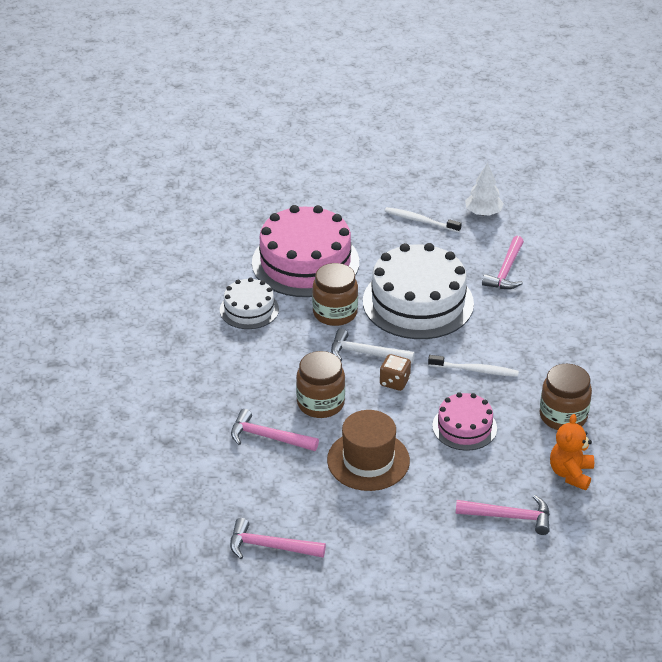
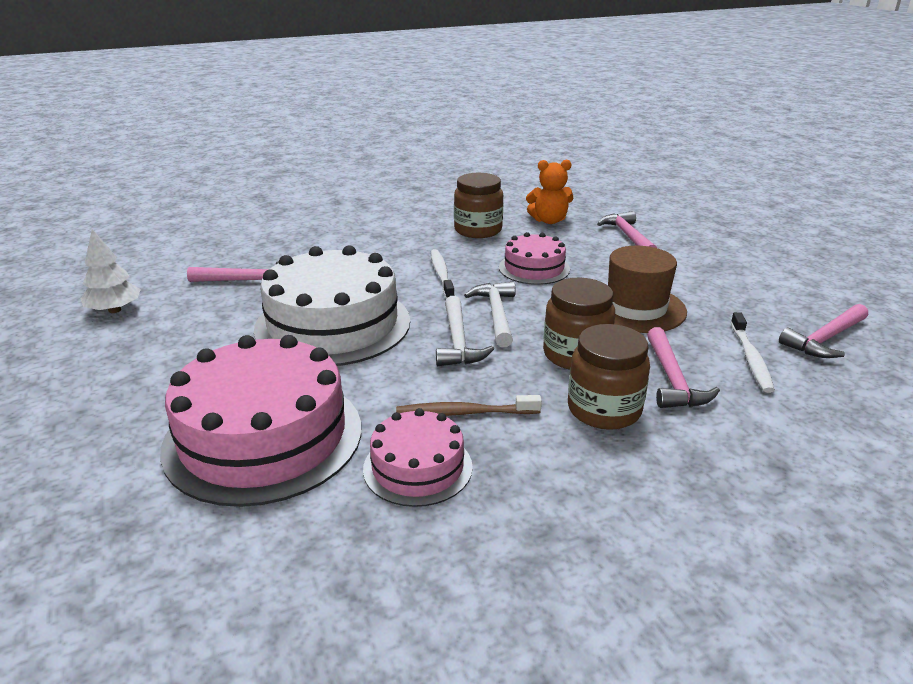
camera: 110 degrees left, 10 degrees down
(249, 309) = (417, 467): white cake -> pink cake
(270, 547) = (825, 339): pink hammer -> pink hammer turned 60 degrees clockwise
(285, 337) = (465, 413): none -> brown toothbrush
(335, 313) = (385, 381): brown jar -> brown jar (604, 409)
(394, 382) = (496, 314): brown dice -> white hammer
(420, 221) = (134, 352): white toothbrush -> white toothbrush (750, 358)

